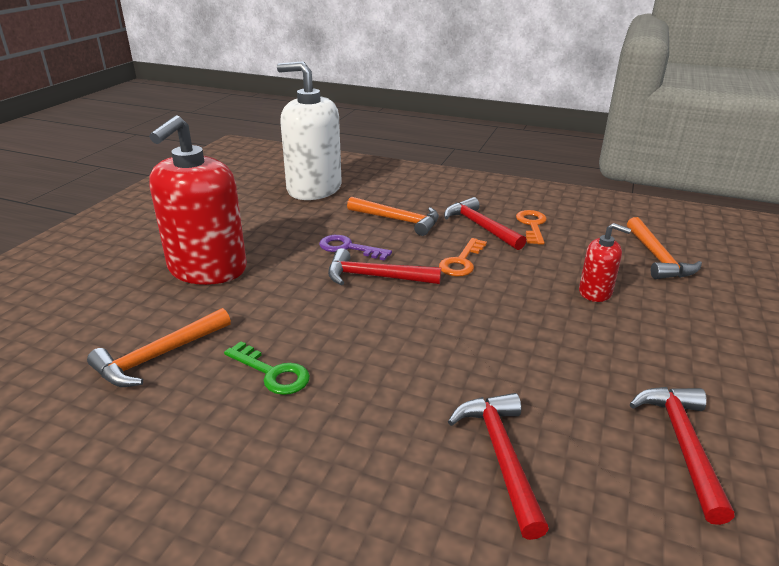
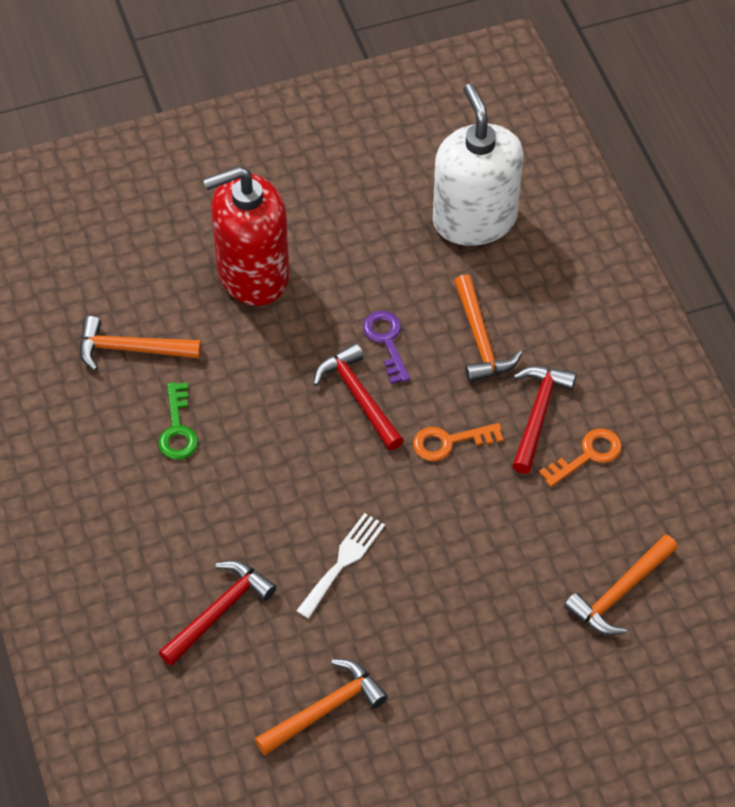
camera: 50 degrees right, 25 degrees up
(518, 353) = (343, 561): none -> white fork
(595, 292) = (494, 571): red soap dispenser -> none
(682, 445) = (324, 709): red hammer -> orange hammer

